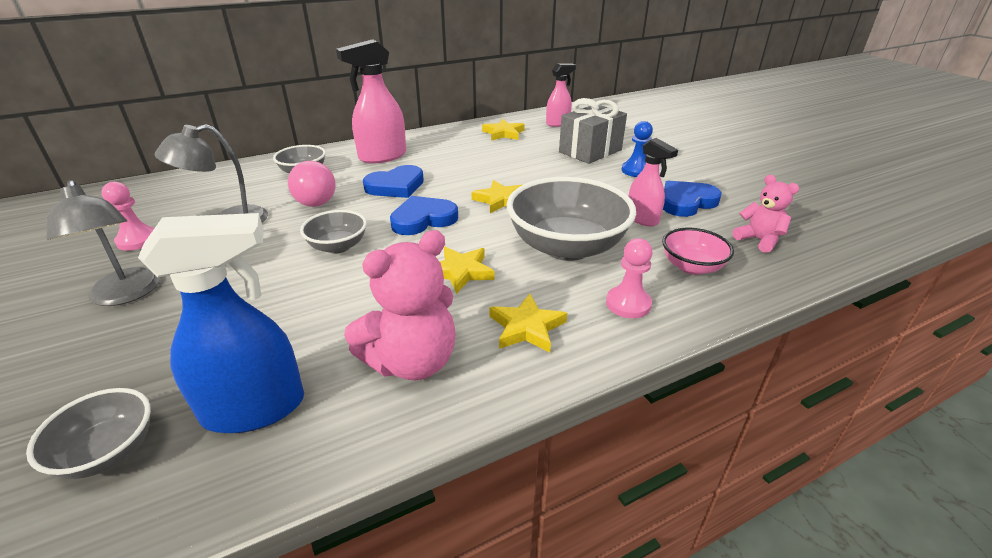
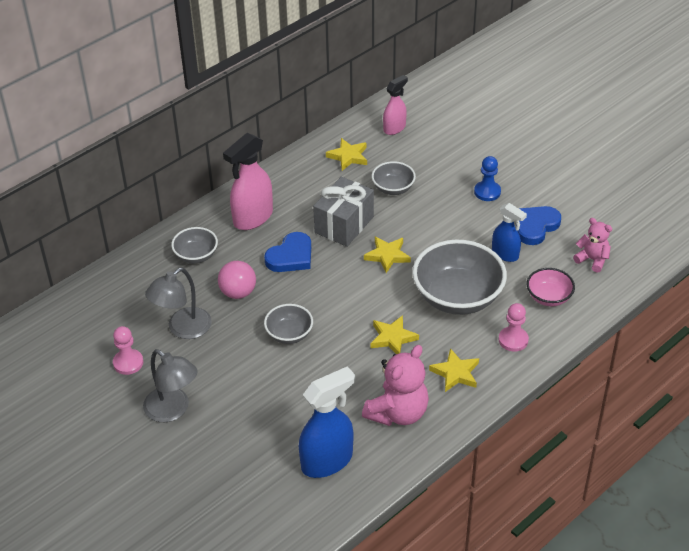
camera: 15 degrees left, 10 degrees up
(108, 452) = (269, 501): grey bowl -> grey bowl (393, 188)
(423, 219) = (337, 291): blue heart -> none
(590, 151) = (439, 170): grey gift -> grey gift (344, 225)
(642, 219) = (505, 254): pink spray bottle -> blue spray bottle

